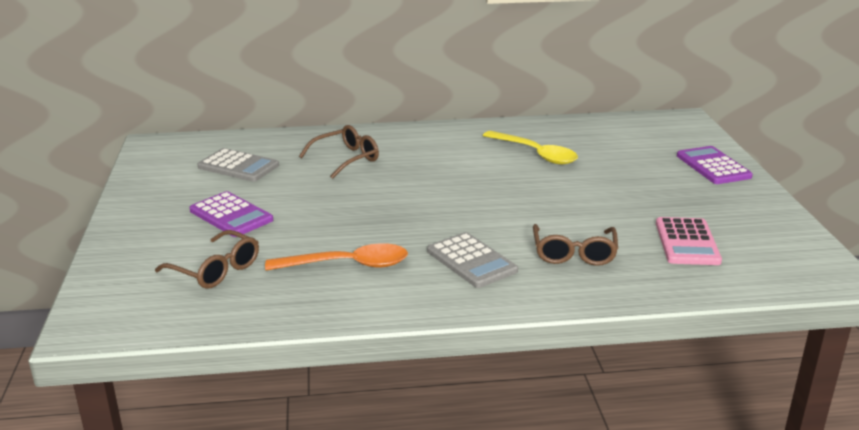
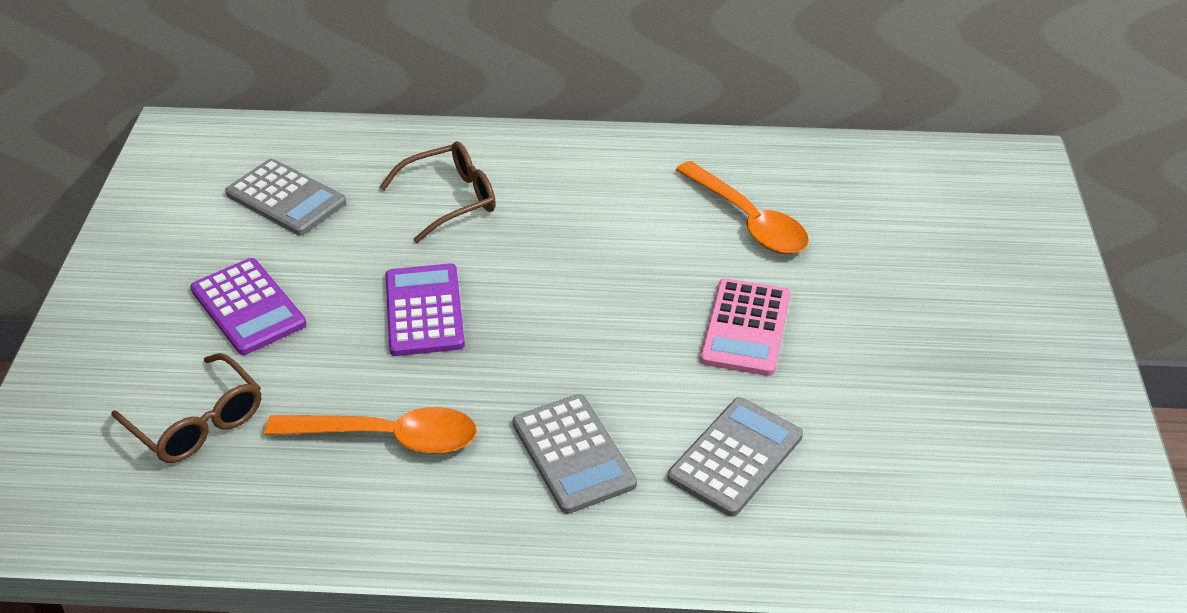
camera: 10 degrees right, 15 degrees up
(535, 154) = (747, 220): yellow spoon -> orange spoon
(574, 253) = (735, 457): brown glasses -> grey calculator
(687, 242) = (923, 457): pink calculator -> pink calculator (745, 328)
(713, 166) = (1029, 283): purple calculator -> purple calculator (424, 311)

